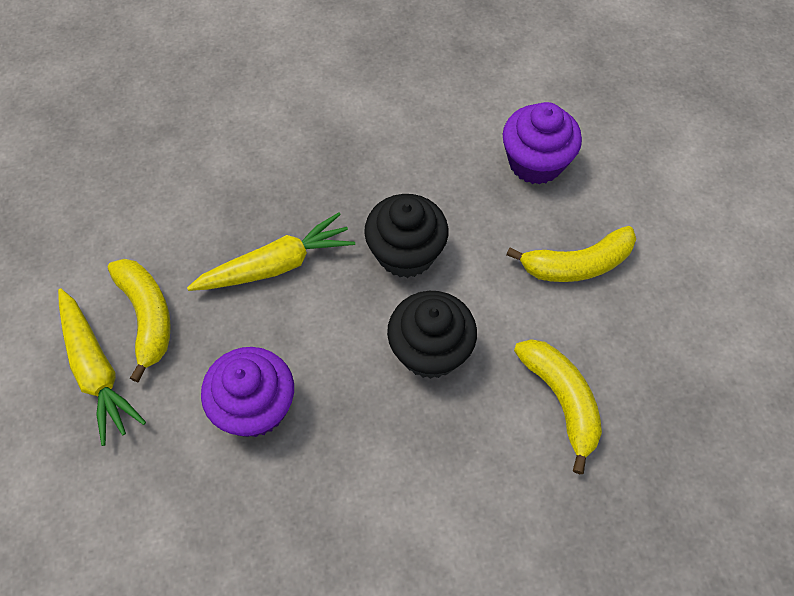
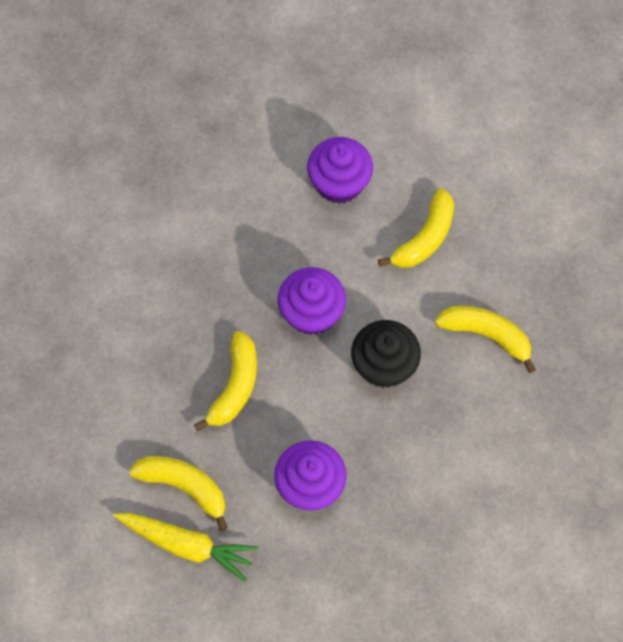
camera: 40 degrees left, 5 degrees up
(276, 265) = (235, 386): yellow carrot -> yellow banana
(406, 253) = (311, 313): black cupcake -> purple cupcake

